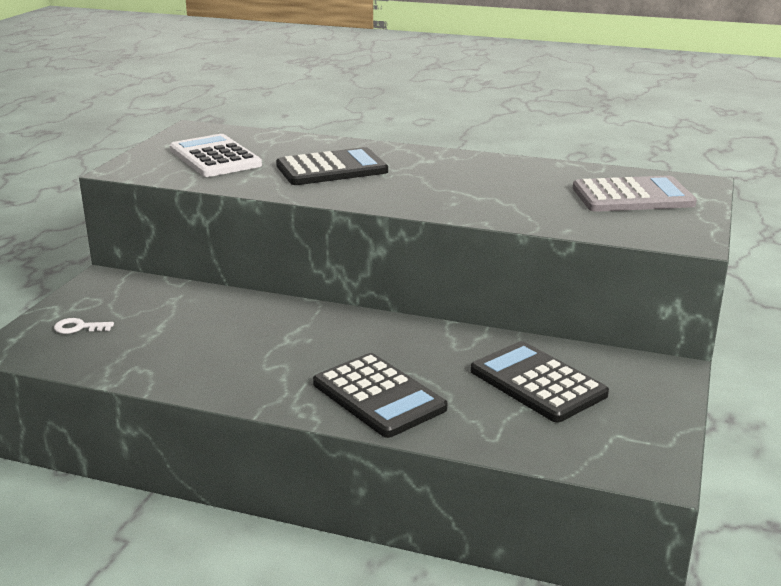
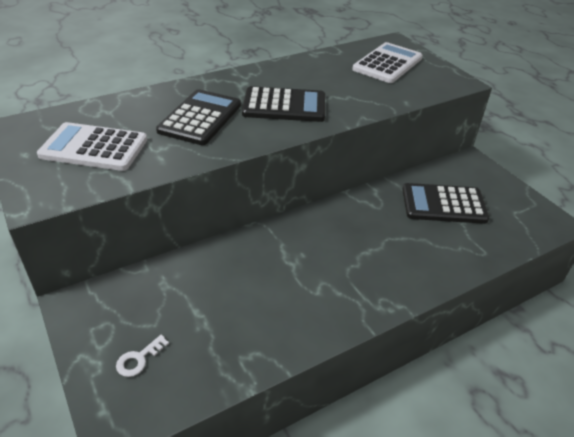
camera: 50 degrees left, 15 degrees up
(379, 396) = (401, 266): black calculator -> black calculator (284, 106)
(632, 196) = (387, 64): grey calculator -> white calculator

